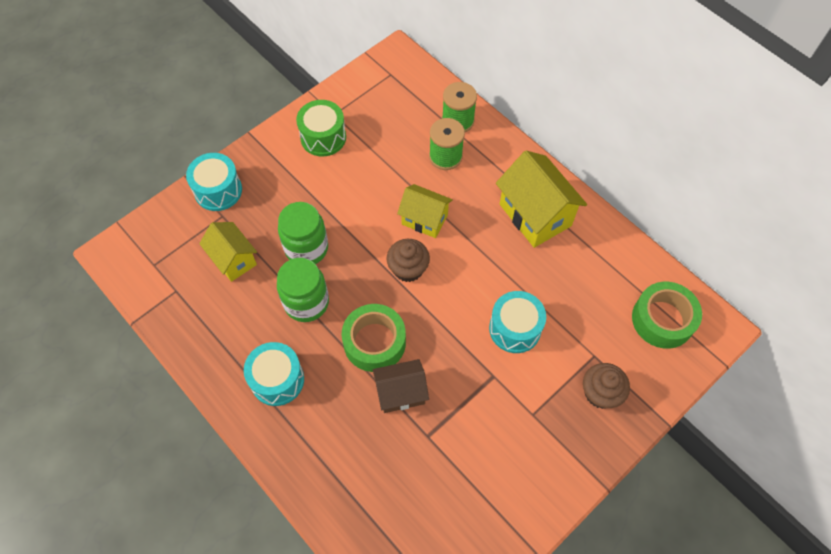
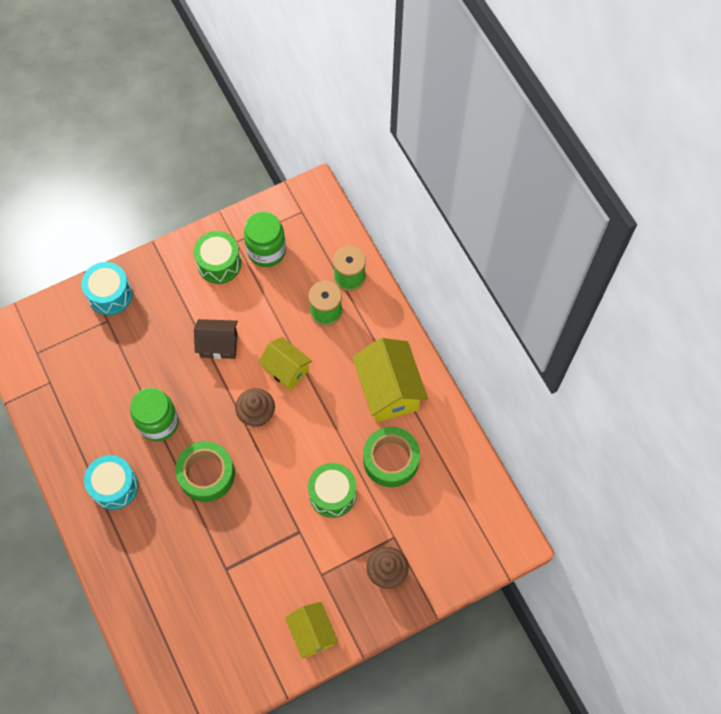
camera: 15 degrees right, 5 degrees up
(233, 260) = (106, 366): yellow house -> yellow house (312, 633)
(306, 248) = (173, 371): green jar -> green jar (266, 251)
(401, 393) = (215, 525): brown house -> brown house (219, 345)
(515, 329) = (332, 494): turquoise drum -> green drum
(662, 319) = (467, 520): green tape -> green tape (391, 460)

